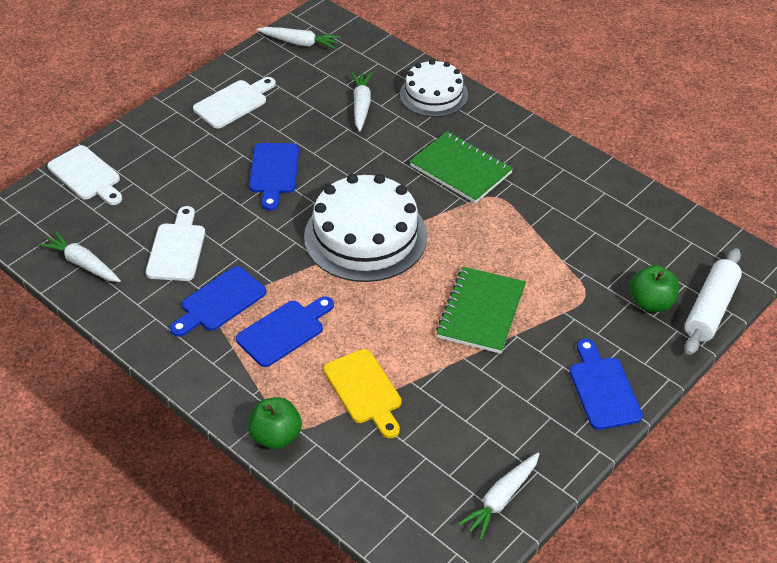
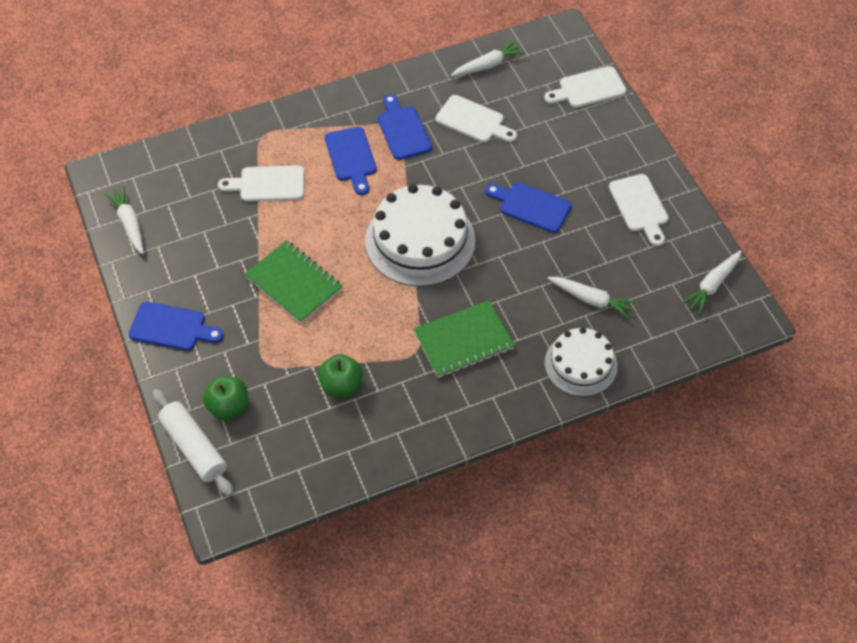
camera: 115 degrees right, 10 degrees up
(276, 436) = (262, 124): green apple -> green apple (341, 385)
(364, 390) = (268, 184): yellow cutting board -> white cutting board

